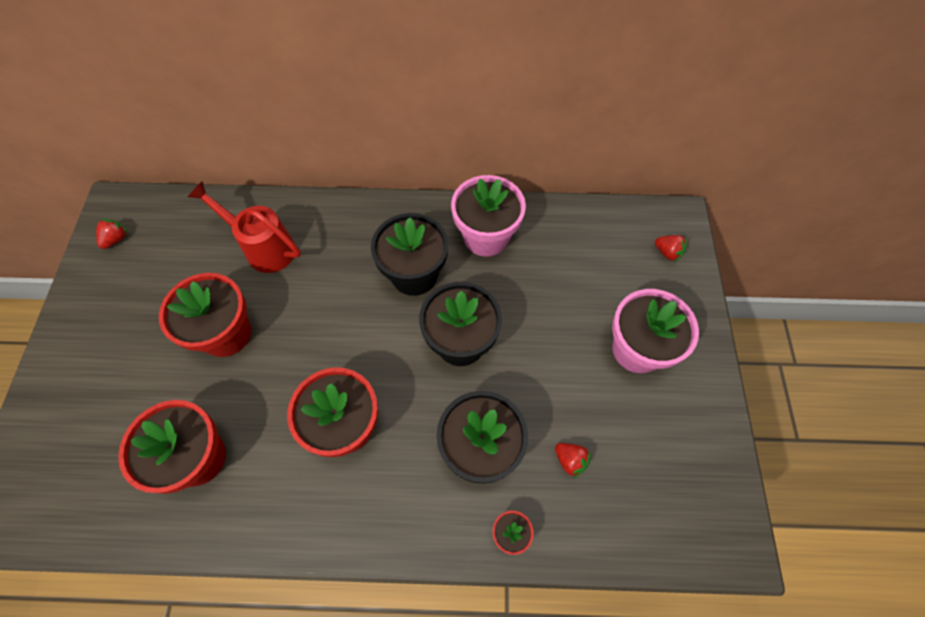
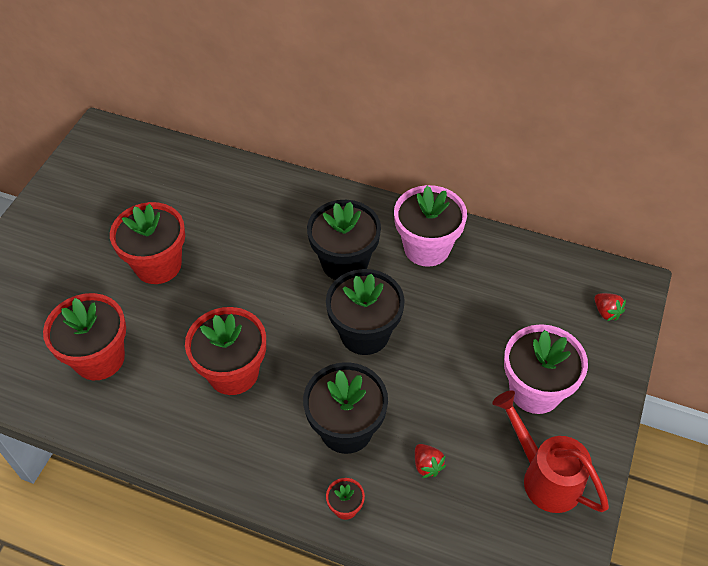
camera: 20 degrees right, 10 degrees down
(116, 239) = (92, 160): red strawberry -> none
(263, 247) = (216, 201): red watering can -> red watering can (544, 476)

